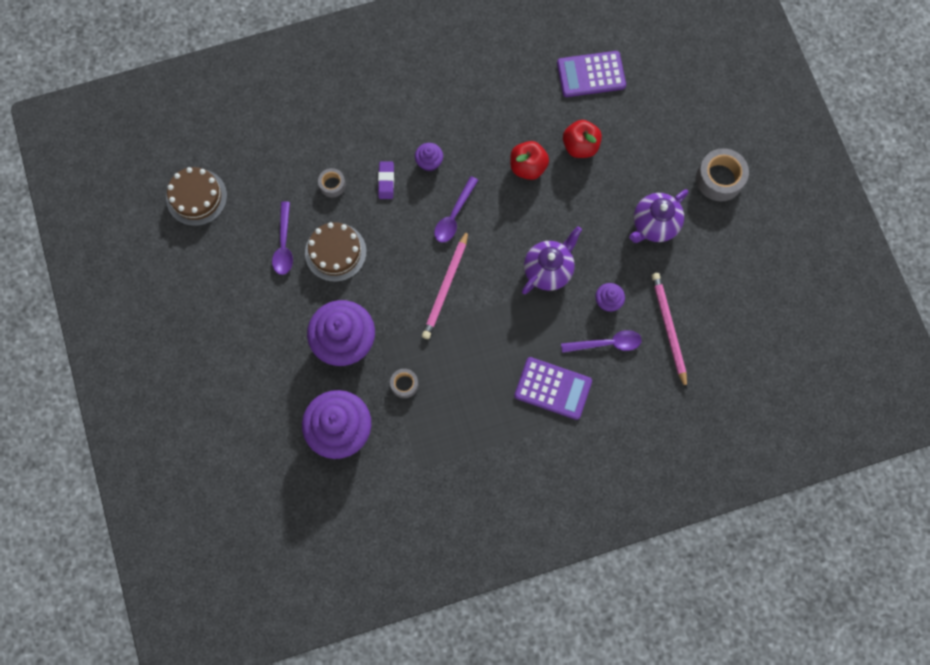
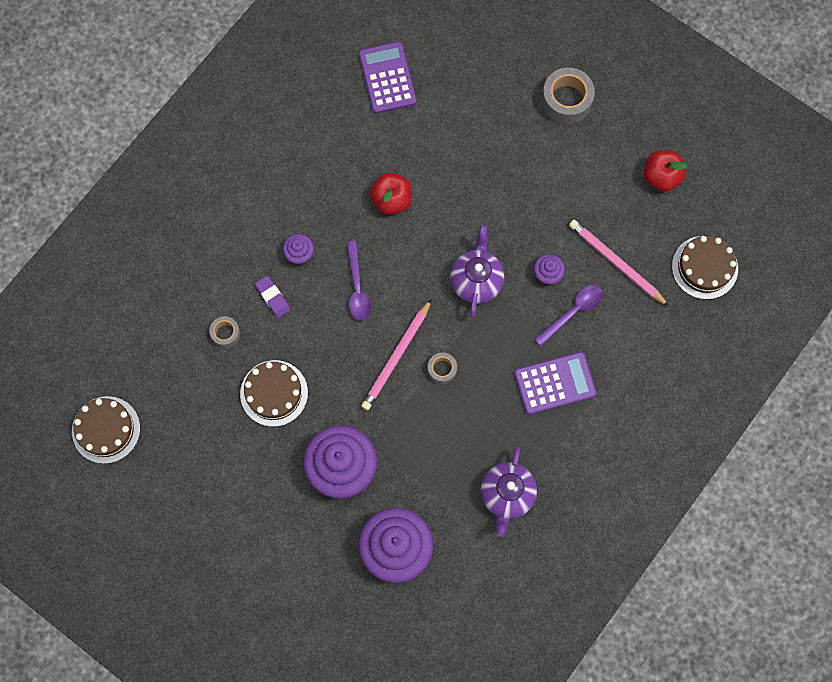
camera: 35 degrees left, 0 degrees up
(284, 244) = (221, 418): purple spoon -> none
(404, 384) = (423, 469): grey tape -> grey tape (442, 369)
(446, 287) = (397, 357): pink pencil -> pink pencil turned 45 degrees clockwise
(580, 146) = (424, 150): red apple -> red apple (661, 177)
(591, 74) = (387, 78): purple calculator -> purple calculator turned 120 degrees clockwise
(654, 225) = (539, 179): purple teapot -> purple teapot (507, 495)
(738, 379) = (704, 267): none -> brown cake

